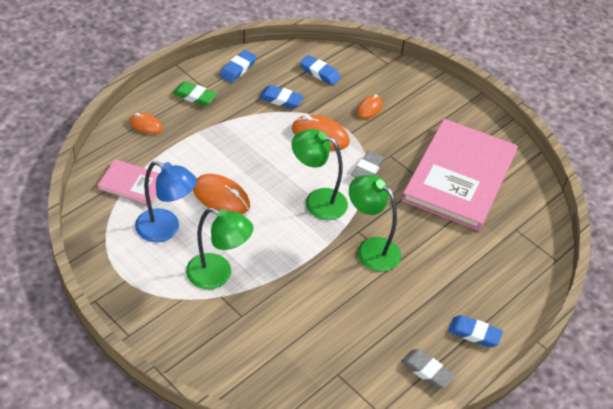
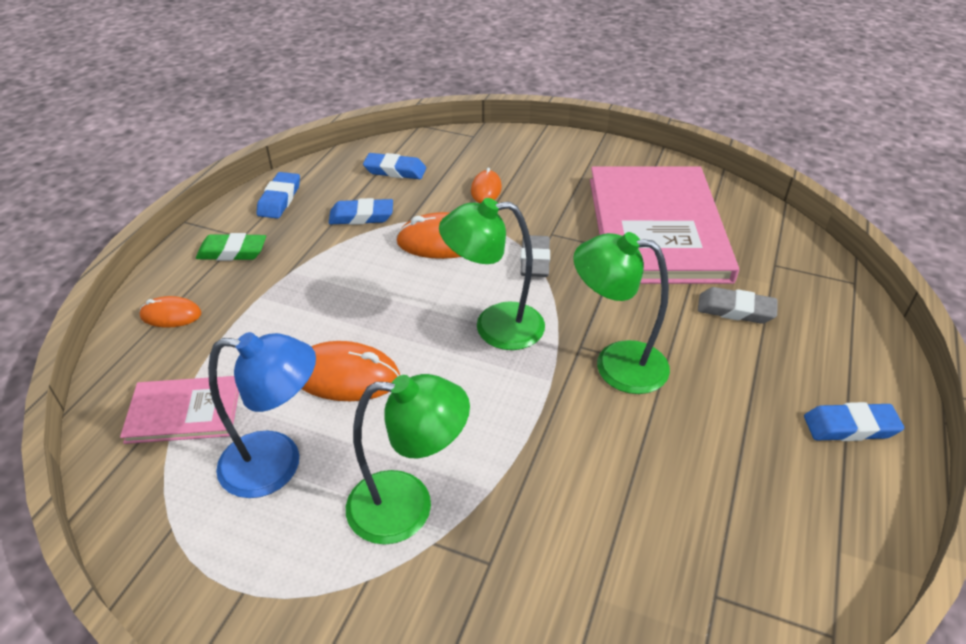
camera: 20 degrees left, 5 degrees down
(426, 371) = (839, 520): grey eraser -> grey eraser (735, 310)

